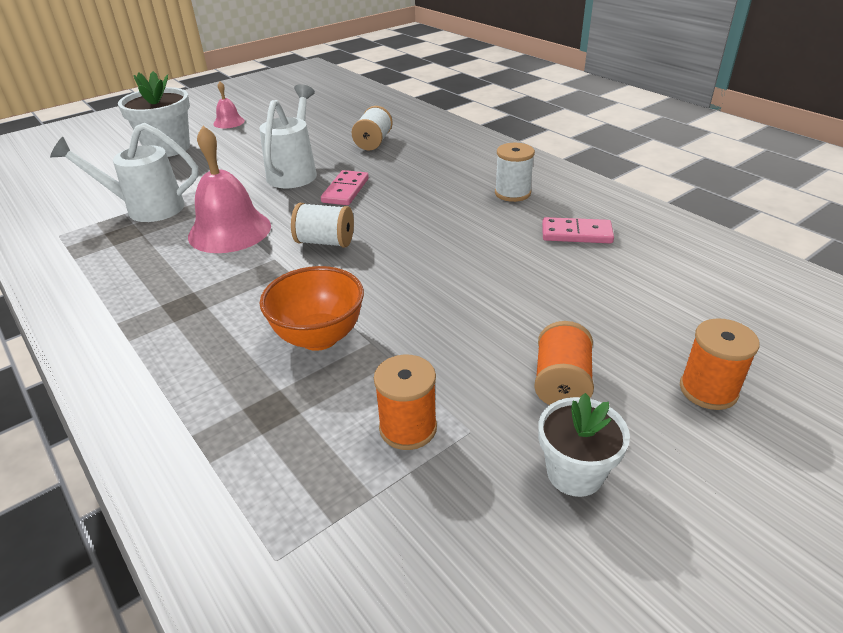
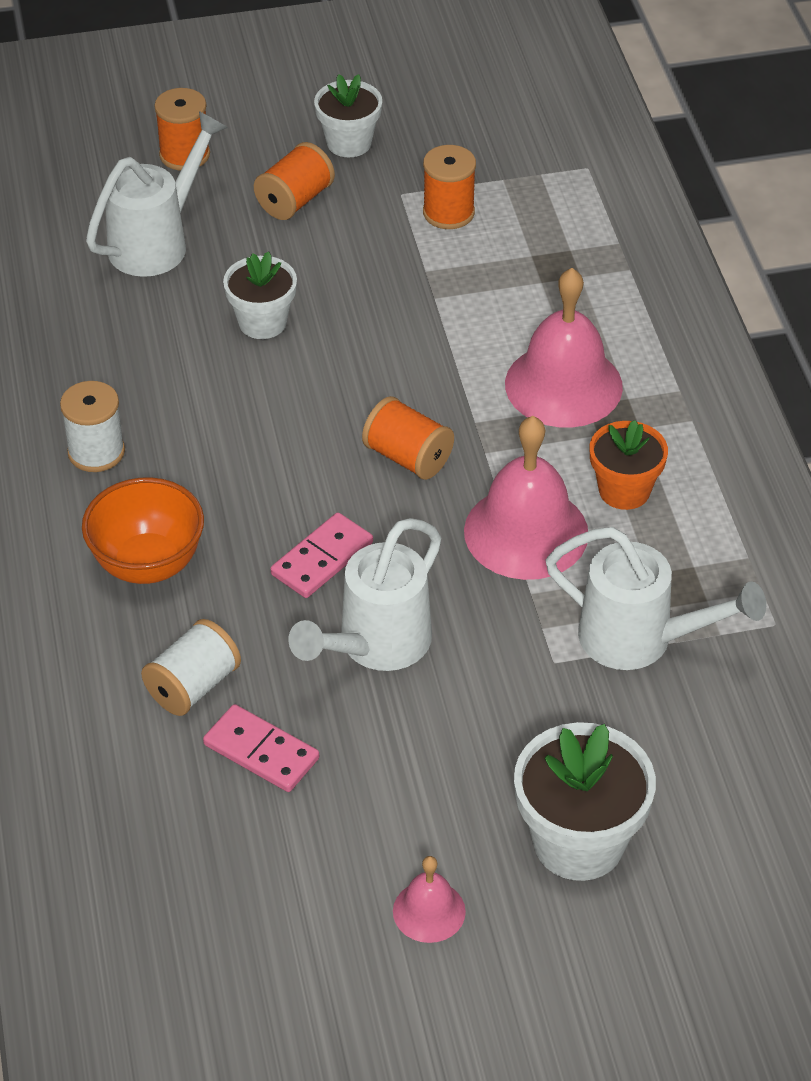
camera: 155 degrees left, 10 degrees up
(167, 267) = (624, 490): none -> orange flower pot
(230, 314) = (563, 385): none -> pink bell
(319, 337) = (481, 321): orange bowl -> orange bowl (148, 564)
(325, 242) = (408, 457): white spool -> orange spool
(488, 281) = (262, 322): none -> white flower pot
(576, 233) = (96, 349): pink domino -> pink domino (261, 752)
(627, 307) = (157, 242): none -> white watering can

